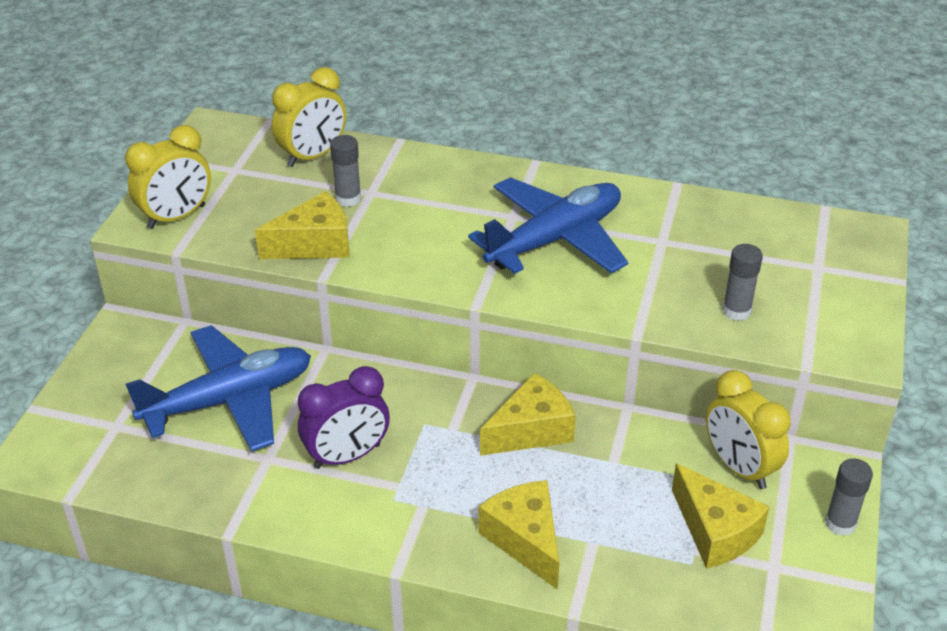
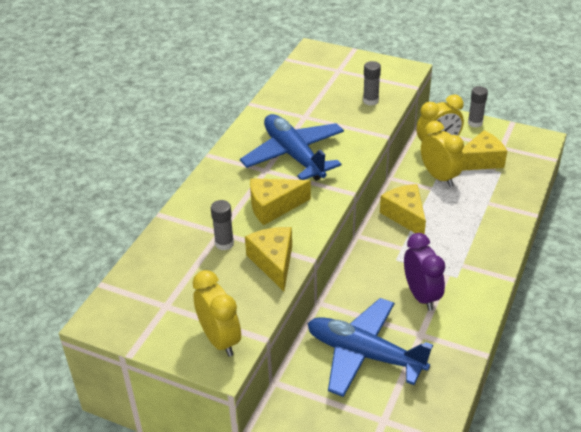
camera: 80 degrees left, 0 degrees up
(229, 400) = (364, 354): blue plane -> blue plane turned 45 degrees counterclockwise
(313, 156) = (163, 260): yellow clock -> yellow clock (439, 177)
(525, 540) = (487, 226): yellow cheese -> yellow cheese (273, 207)

